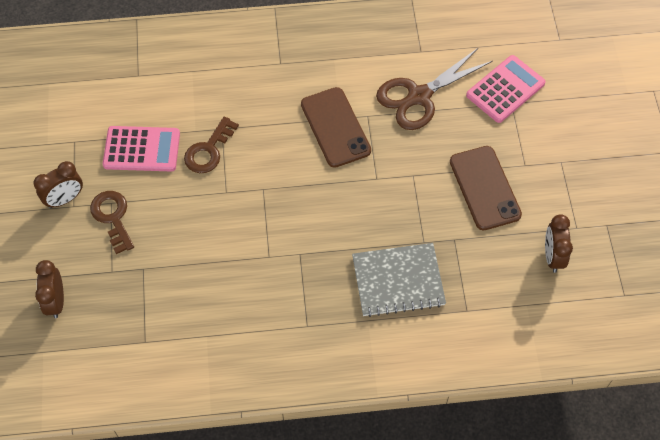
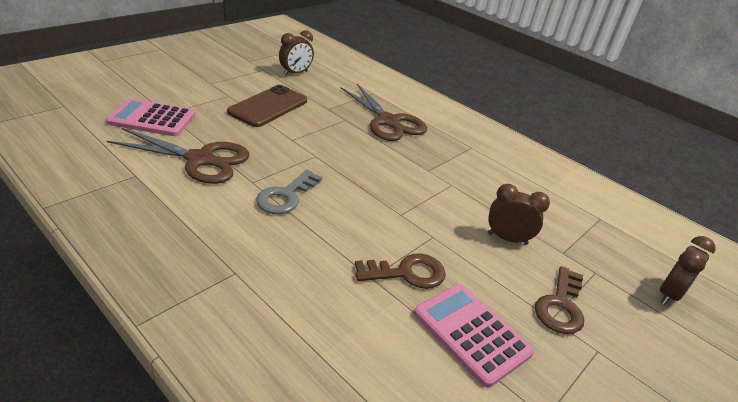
camera: 135 degrees left, 25 degrees down
(65, 199) = (604, 365): brown clock -> brown clock (507, 238)
(335, 127) = (286, 196): brown phone -> grey key
(398, 281) = (388, 121): grey notebook -> brown scissors

